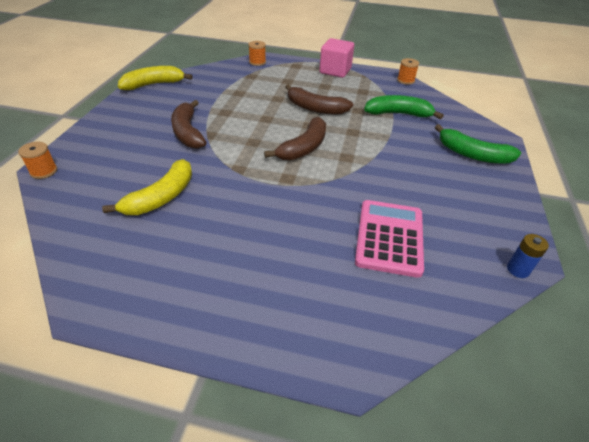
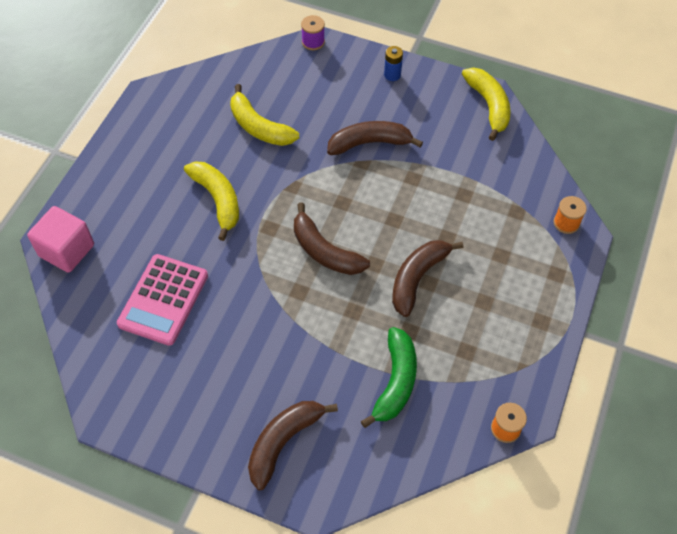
camera: 100 degrees right, 15 degrees up
(44, 171) = (313, 42): orange spool -> purple spool
(260, 215) = (218, 200): none -> yellow banana
(335, 71) = (539, 327): pink cube -> pink cube (67, 250)
(389, 237) = (163, 300): pink calculator -> pink calculator turned 90 degrees clockwise
(472, 154) = (283, 442): green banana -> brown banana
(518, 269) = (95, 398): blue battery -> blue battery (392, 75)

